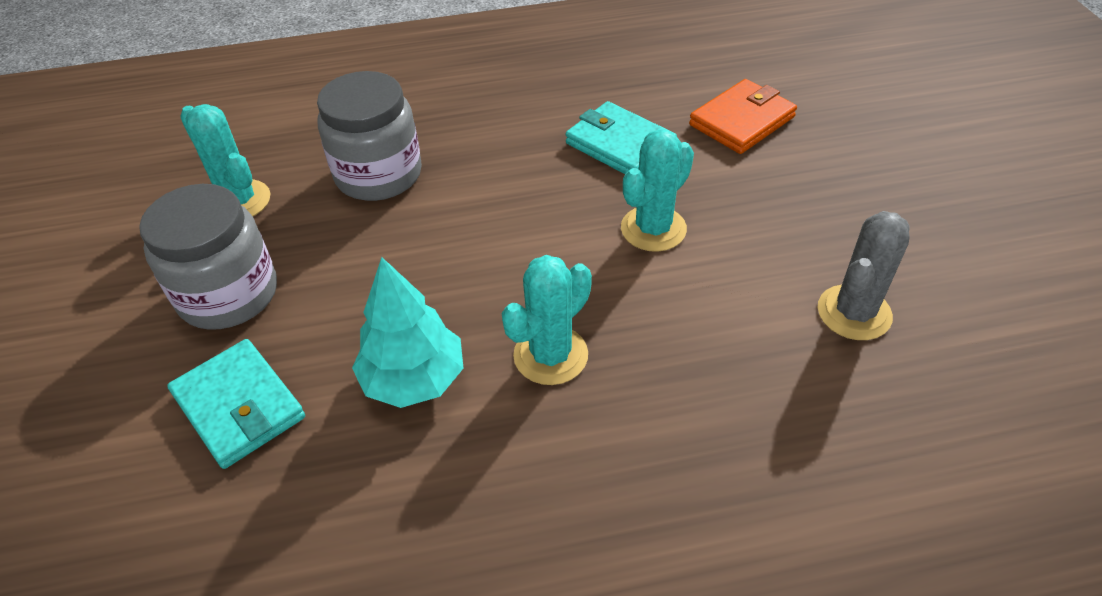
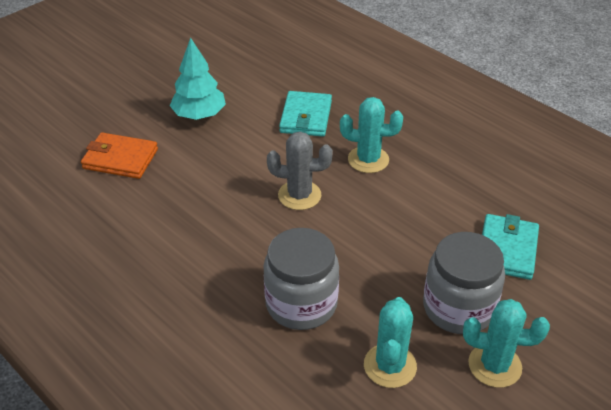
camera: 125 degrees left, 5 degrees down
(413, 379) = (427, 197): turquoise tree -> turquoise tree (199, 115)
(620, 144) = (182, 201): turquoise wallet -> turquoise wallet (306, 117)
(653, 229) = (250, 159): turquoise cactus -> turquoise cactus (494, 365)
(854, 313) = (256, 83): grey cactus -> grey cactus (299, 195)

